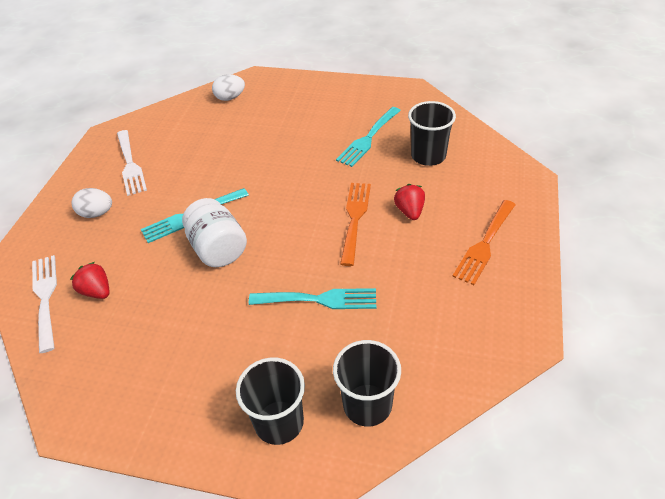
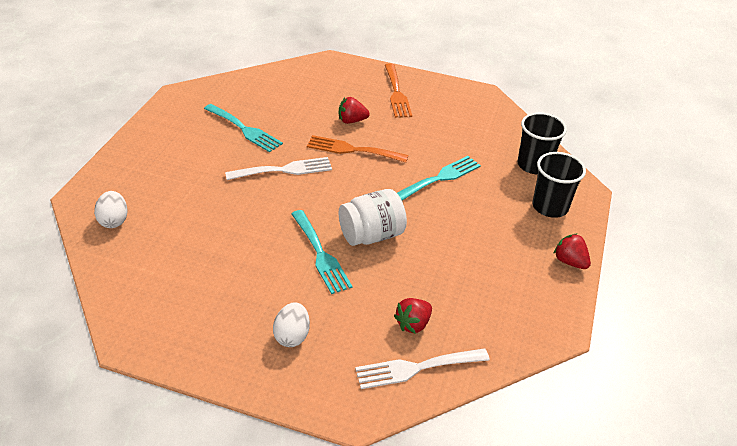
camera: 90 degrees left, 5 degrees down
(130, 165) = (210, 310): white fork -> white fork (284, 170)
(174, 441) = (570, 262): none -> red strawberry
(319, 299) = (440, 178): turquoise fork -> turquoise fork turned 45 degrees clockwise
(428, 156) = (284, 101): black cup -> none
(484, 244) = (396, 93): orange fork -> orange fork turned 45 degrees clockwise

